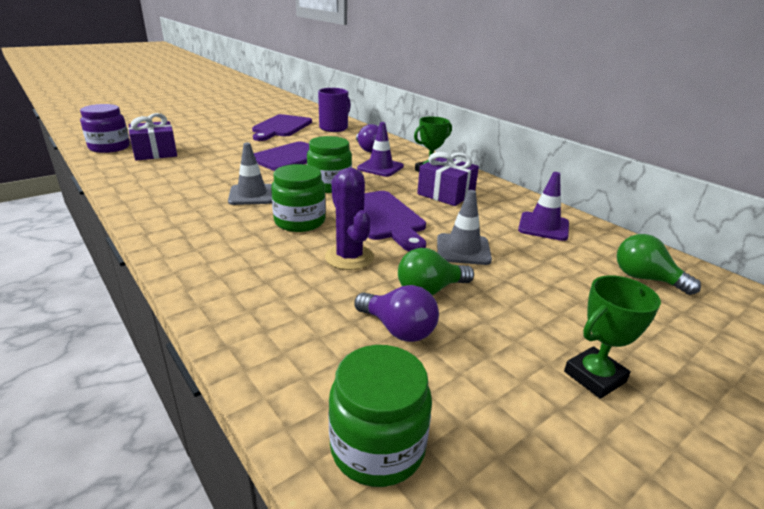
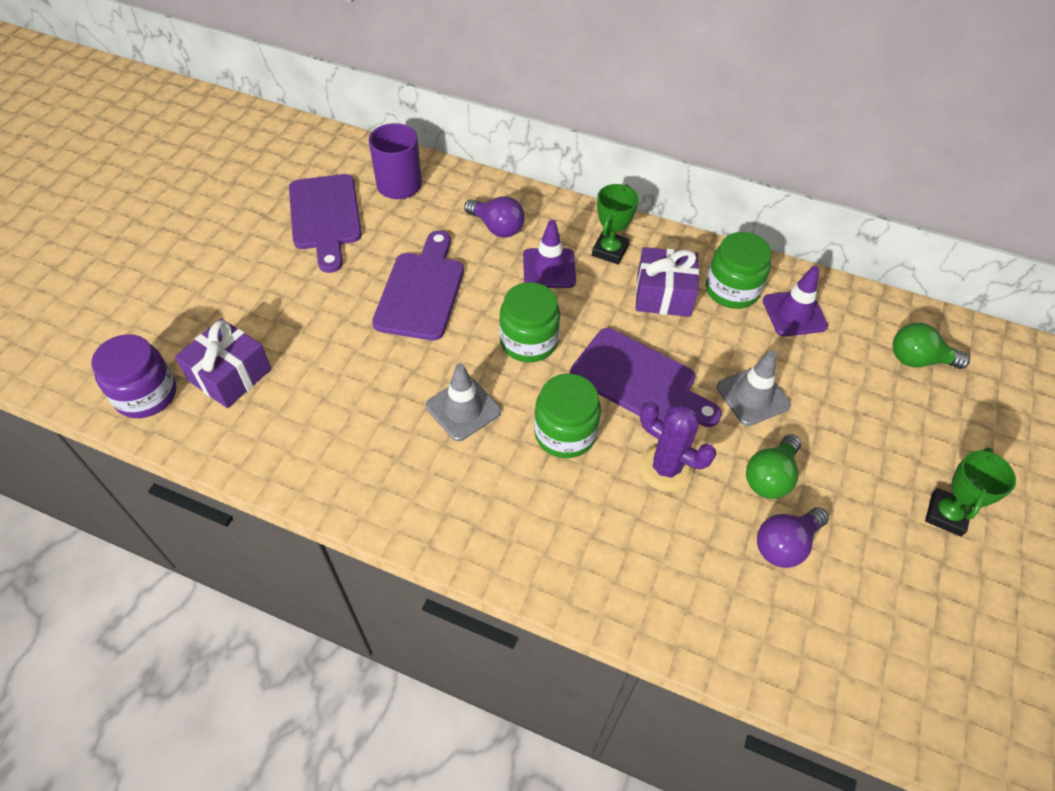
camera: 30 degrees left, 25 degrees up
(377, 447) = (862, 671): green jar -> green jar (732, 290)
(398, 329) = (785, 544): purple light bulb -> purple light bulb turned 135 degrees clockwise

